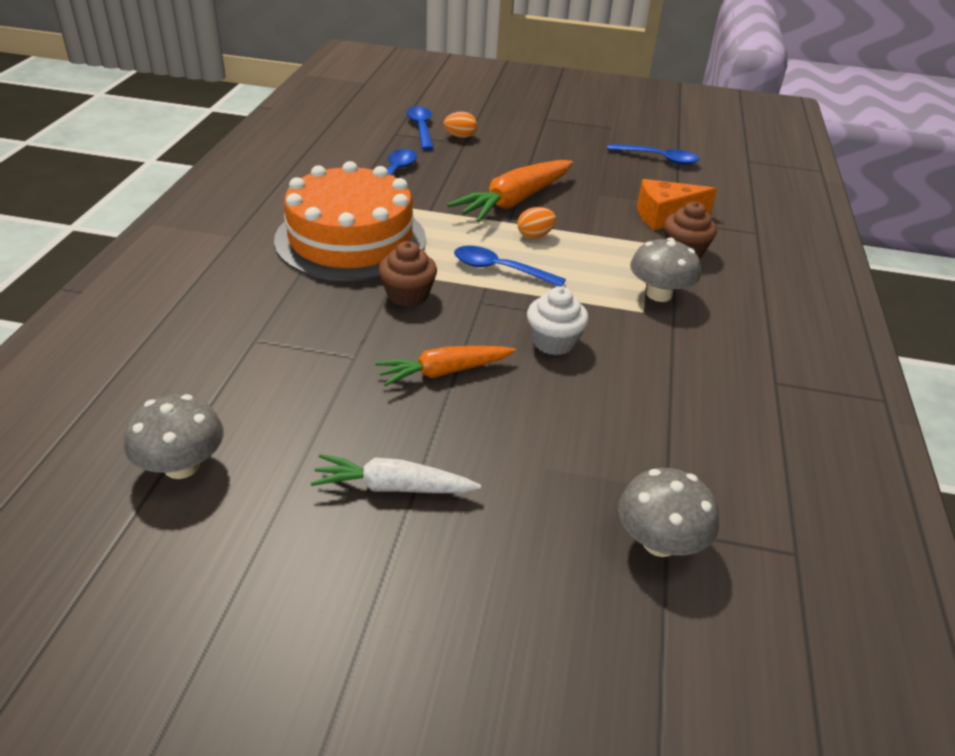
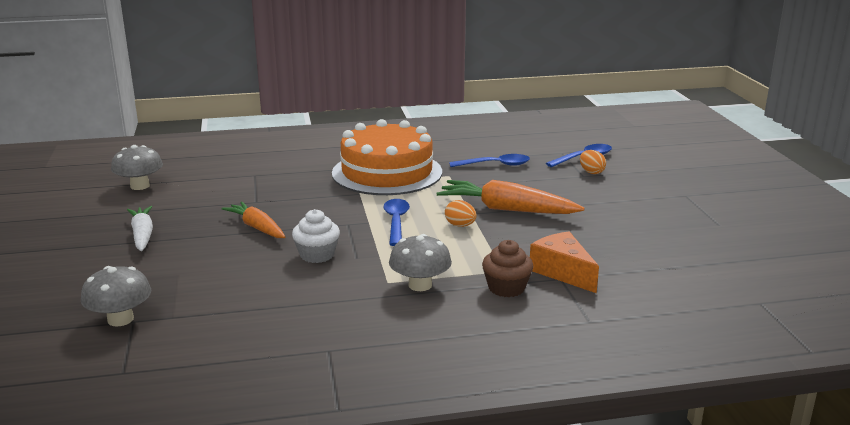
camera: 70 degrees right, 15 degrees down
(408, 295) = (335, 201): brown cupcake -> none
(658, 159) = (683, 255): blue spoon -> none

